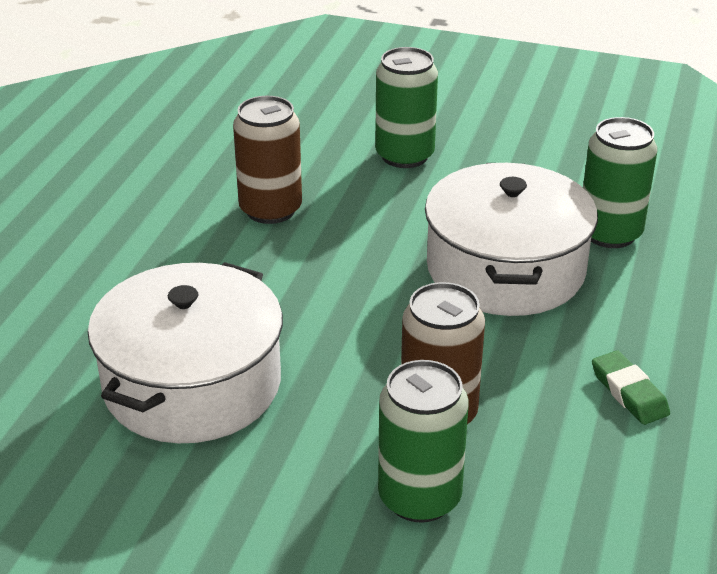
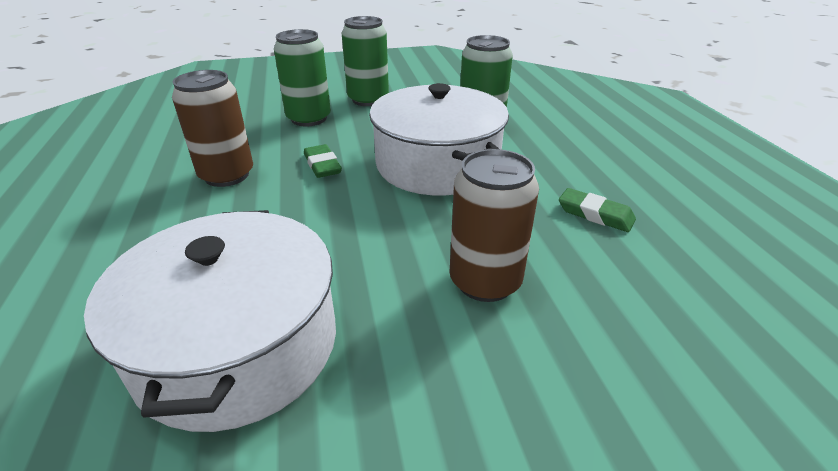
camera: 30 degrees left, 0 degrees up
(376, 228) = (322, 165): none -> green eraser
(419, 497) = (539, 365): green can -> green can (368, 99)

